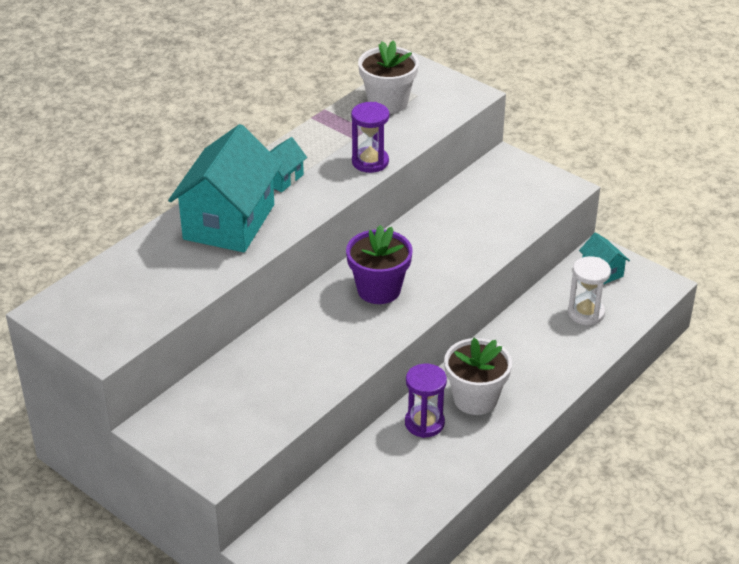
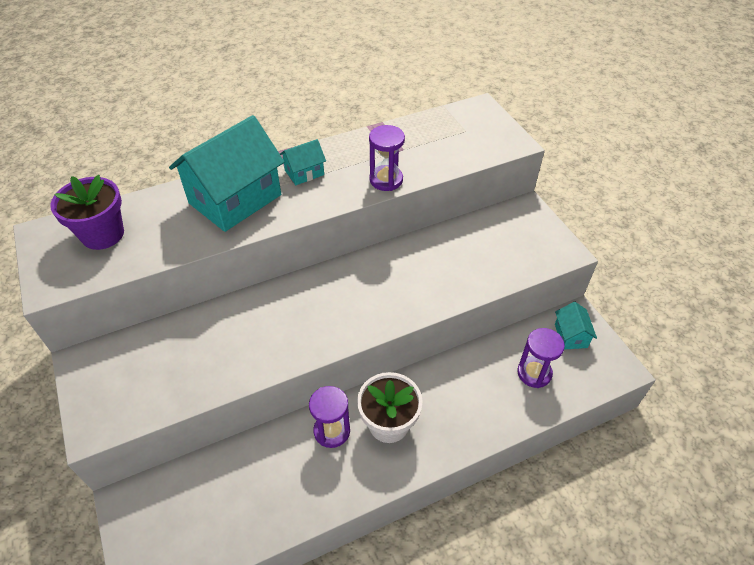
camera: 25 degrees right, 10 degrees up
(379, 289) = (344, 296): purple flower pot -> purple flower pot (103, 234)
(388, 102) = (437, 130): white flower pot -> none
(586, 313) = (534, 373): white hourglass -> purple hourglass

